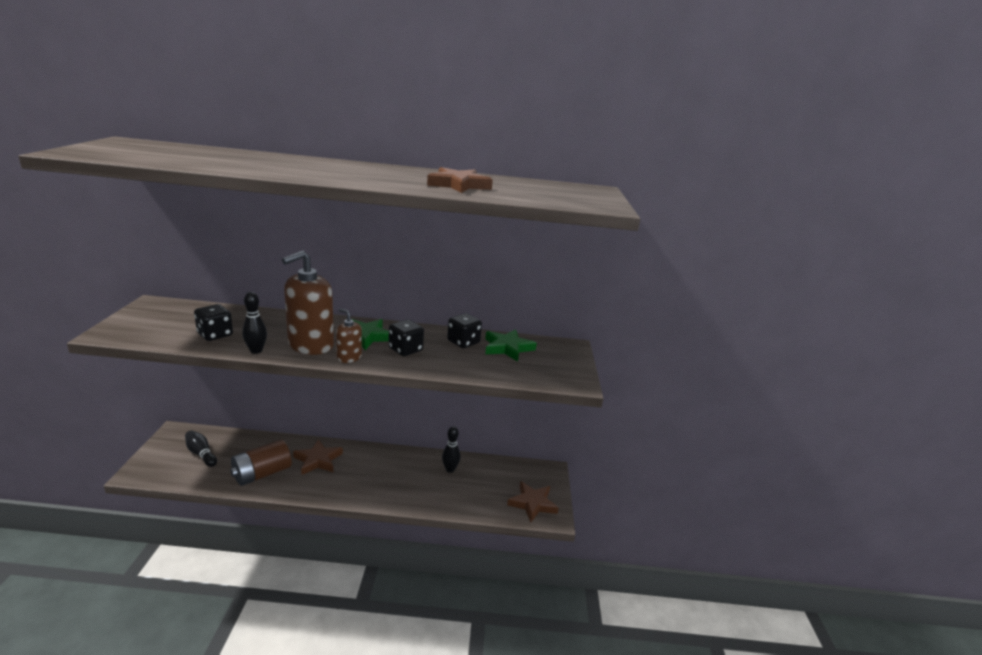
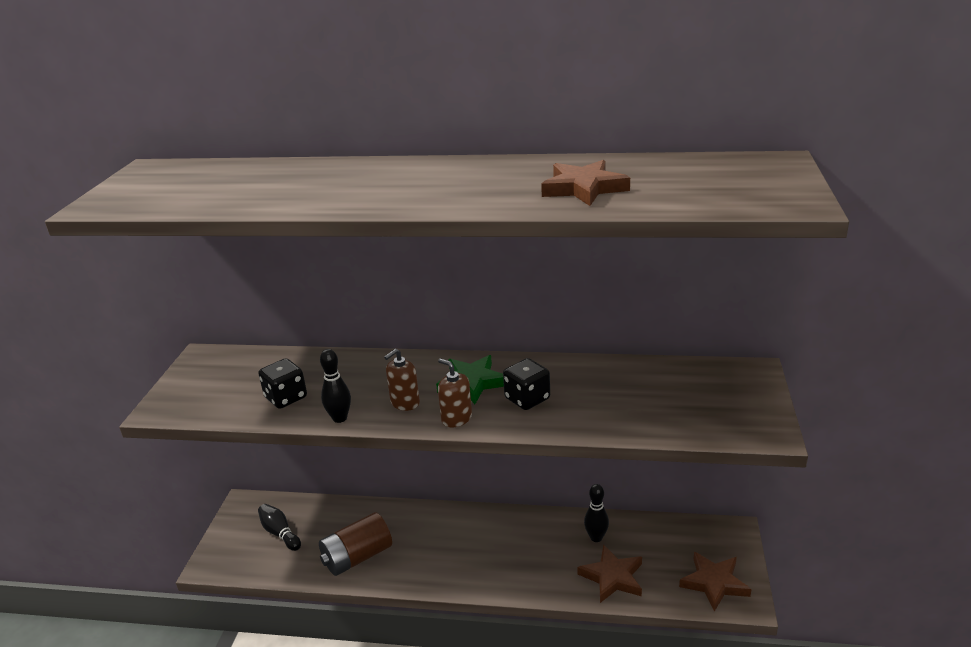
camera: 10 degrees right, 5 degrees up
(310, 345) = (405, 403): brown soap dispenser -> brown soap dispenser, size x0.50
(318, 460) = (423, 533): brown star -> brown star (612, 577)
(463, 342) = (602, 379): black dice -> none
(507, 348) = (664, 383): green star -> none

